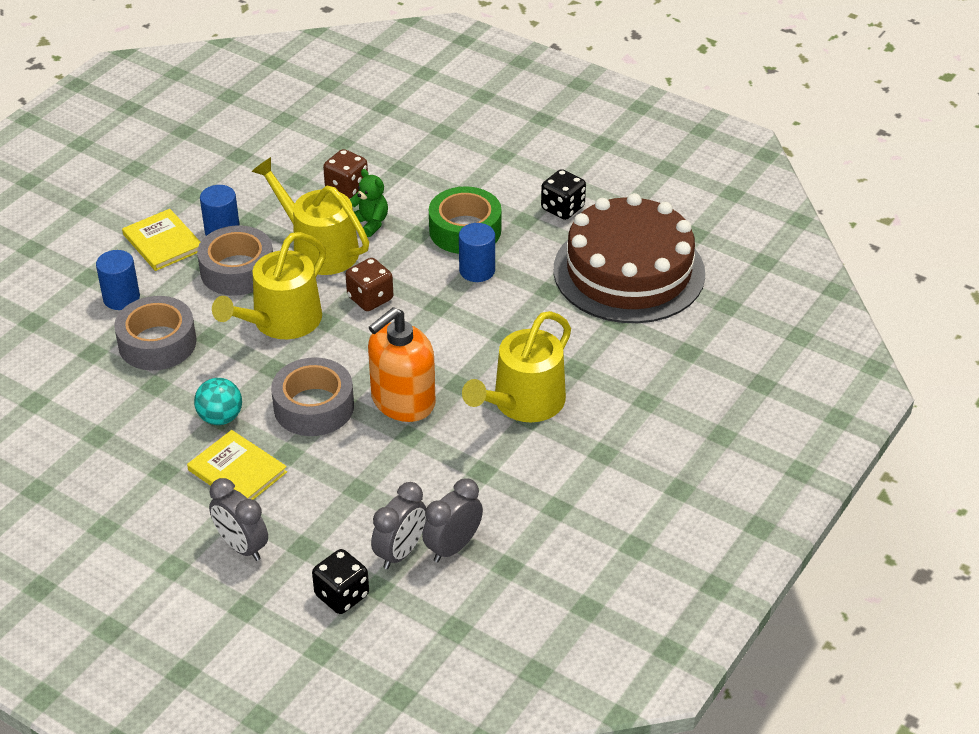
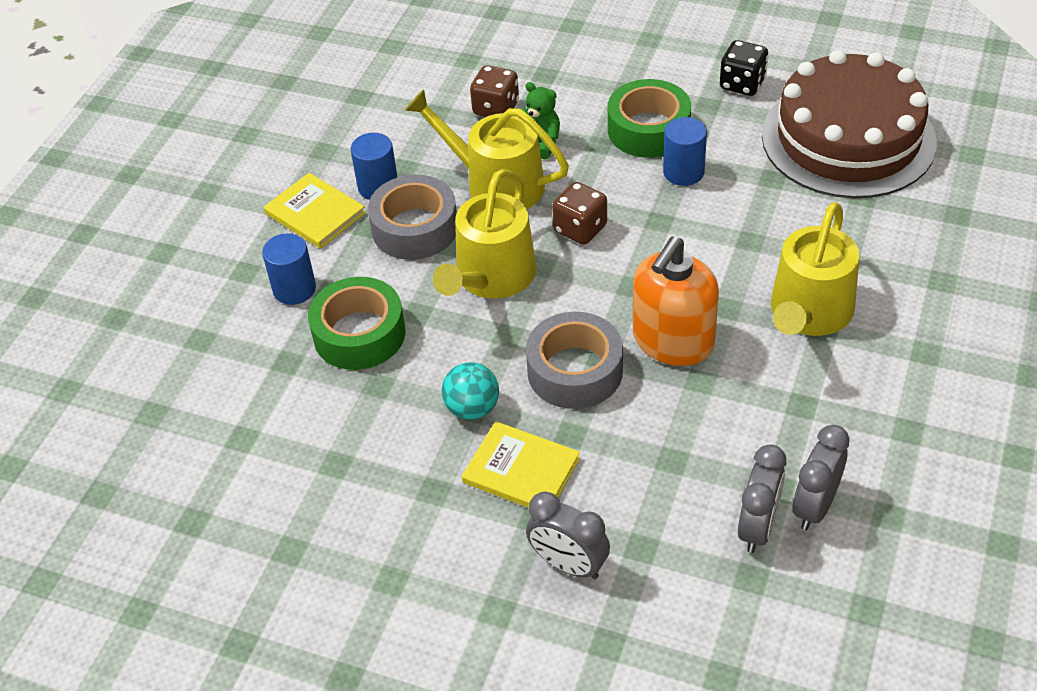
camera: 10 degrees left, 5 degrees up
(157, 343) = (359, 334): grey tape -> green tape
(342, 595) = (715, 599): black dice -> none

